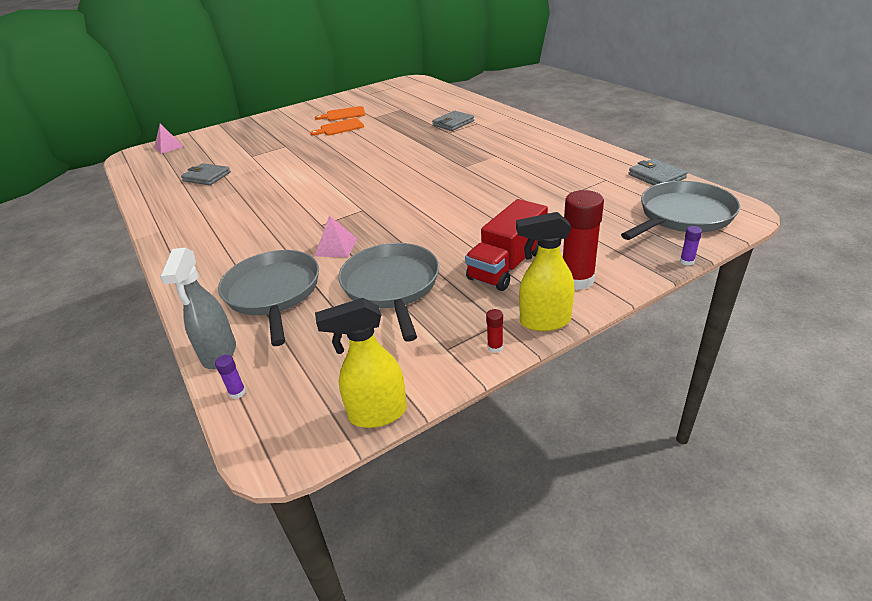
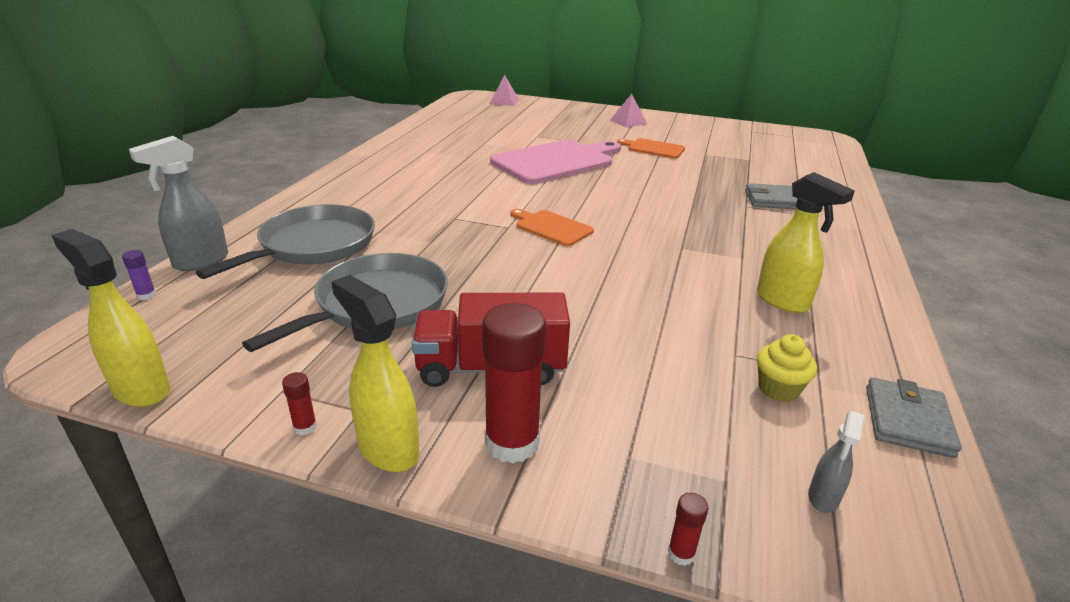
camera: 45 degrees right, 5 degrees down
(207, 177) = (475, 135): grey wallet -> none
(302, 163) = (556, 161): none -> pink cutting board
(336, 247) = (421, 243): pink pyramid -> pink pyramid (628, 122)
(343, 114) = (684, 139): orange cutting board -> orange cutting board (551, 227)
(546, 163) = (782, 301): none -> yellow spray bottle
(608, 194) = (778, 389): none -> yellow cupcake
(683, 216) = (823, 498): grey pan -> grey spray bottle
(687, 261) = (681, 553): purple glue stick -> red glue stick

